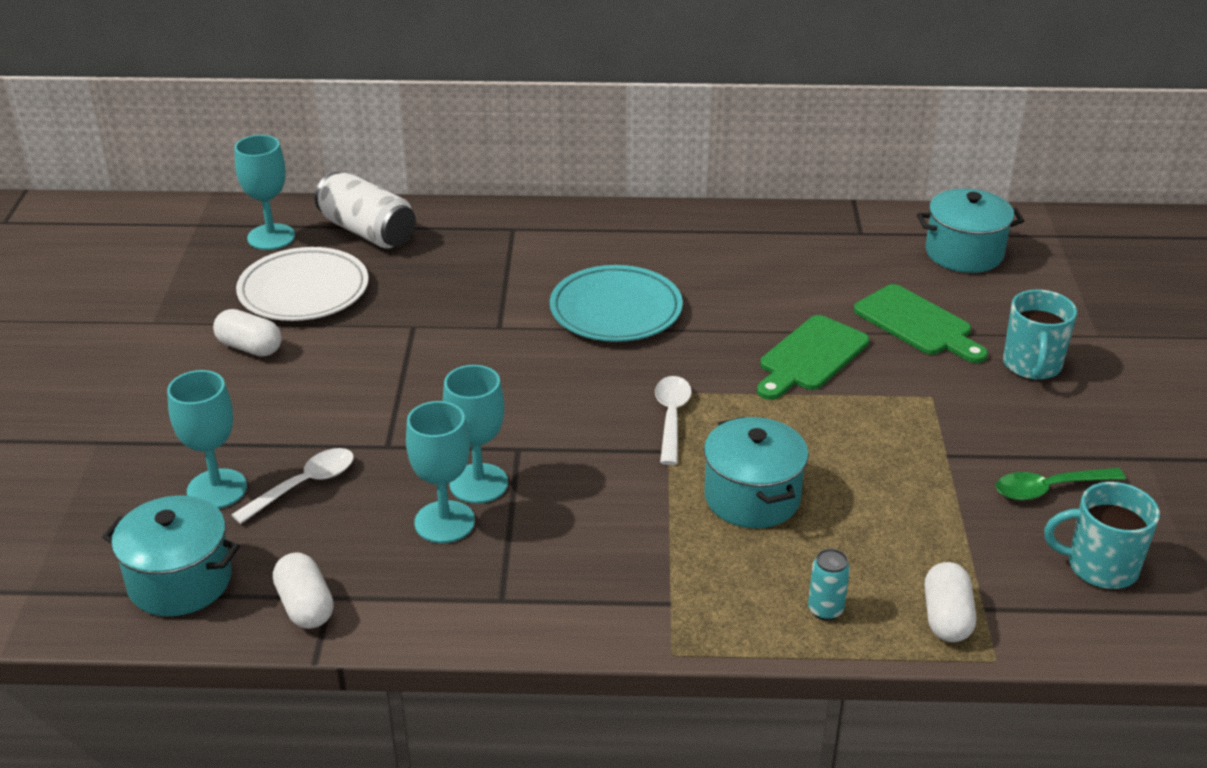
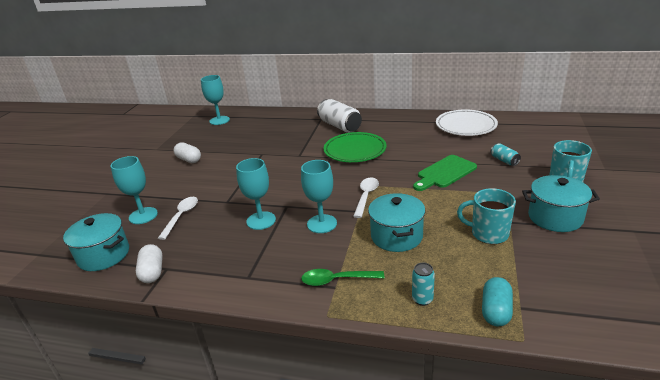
camera: 15 degrees right, 5 degrees down
(303, 291) = (222, 139): white plate -> white plate (466, 126)
(304, 485) = (181, 216): white spoon -> white spoon turned 45 degrees counterclockwise
(367, 231) = (259, 119): white can -> white can (340, 126)
(444, 522) = (237, 237): turquoise goblet -> turquoise goblet (322, 224)
(616, 310) = (355, 150): turquoise plate -> green plate
(917, 324) = (504, 160): green cutting board -> turquoise can
(946, 618) = (495, 311): white capsule -> turquoise capsule
(964, 253) = (534, 132): turquoise pot -> turquoise pot (555, 217)
(1049, 489) = (569, 243): green spoon -> green spoon (336, 280)
(1100, 567) = (599, 289): turquoise mug -> turquoise mug (488, 234)

